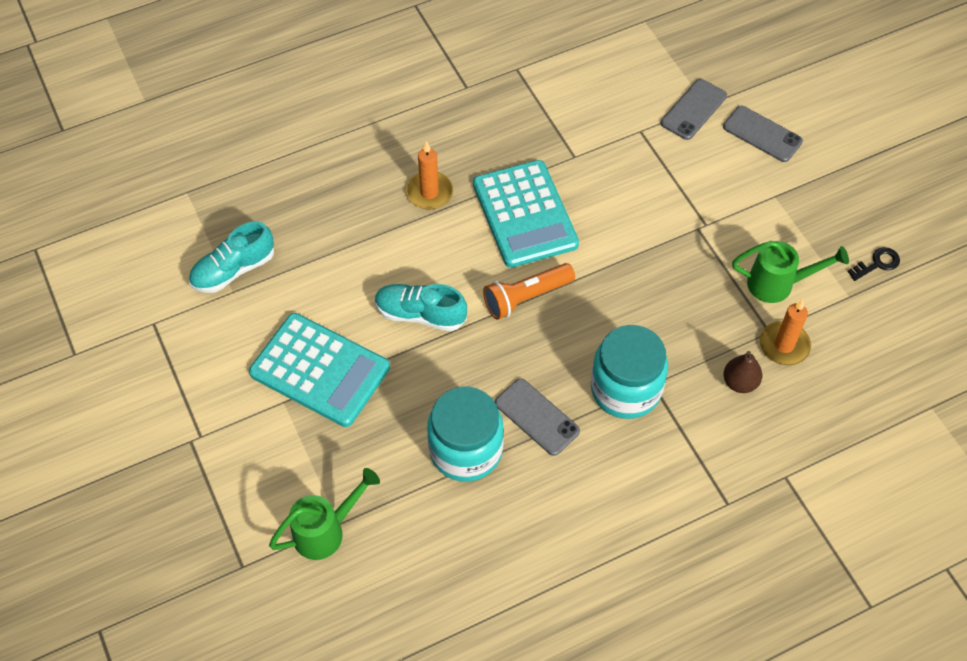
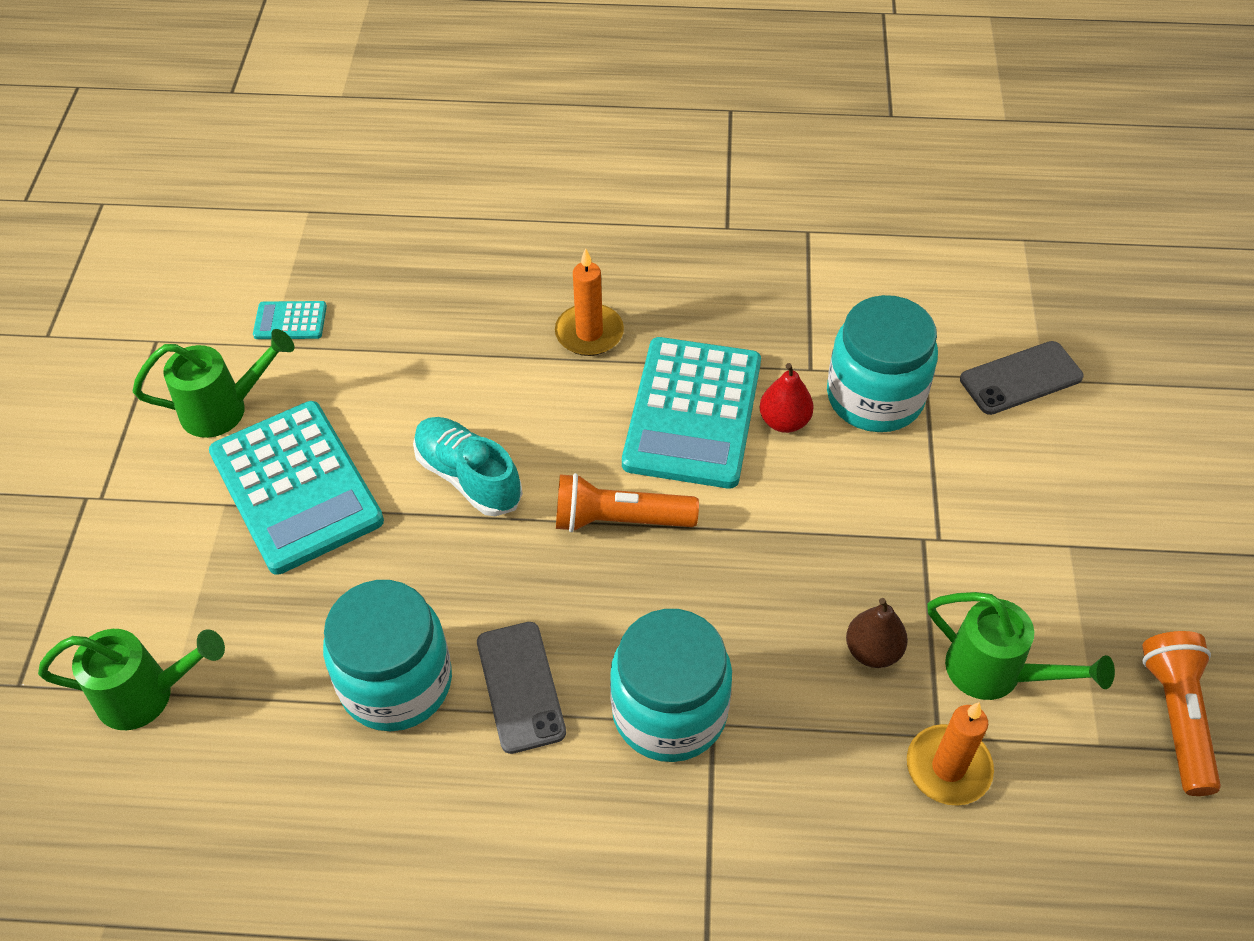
camera: 30 degrees right, 5 degrees down
(233, 270) = (290, 321): turquoise shoe -> turquoise calculator
(235, 345) = (224, 409): none -> green watering can
(580, 195) = (784, 421): none -> red pear
(621, 157) = (875, 397): none -> turquoise jar
(740, 382) = (844, 788): brown pear -> brown pear (873, 651)
(762, 134) = (1104, 453): grey phone -> none
(877, 264) = (1176, 718): black key -> orange flashlight

